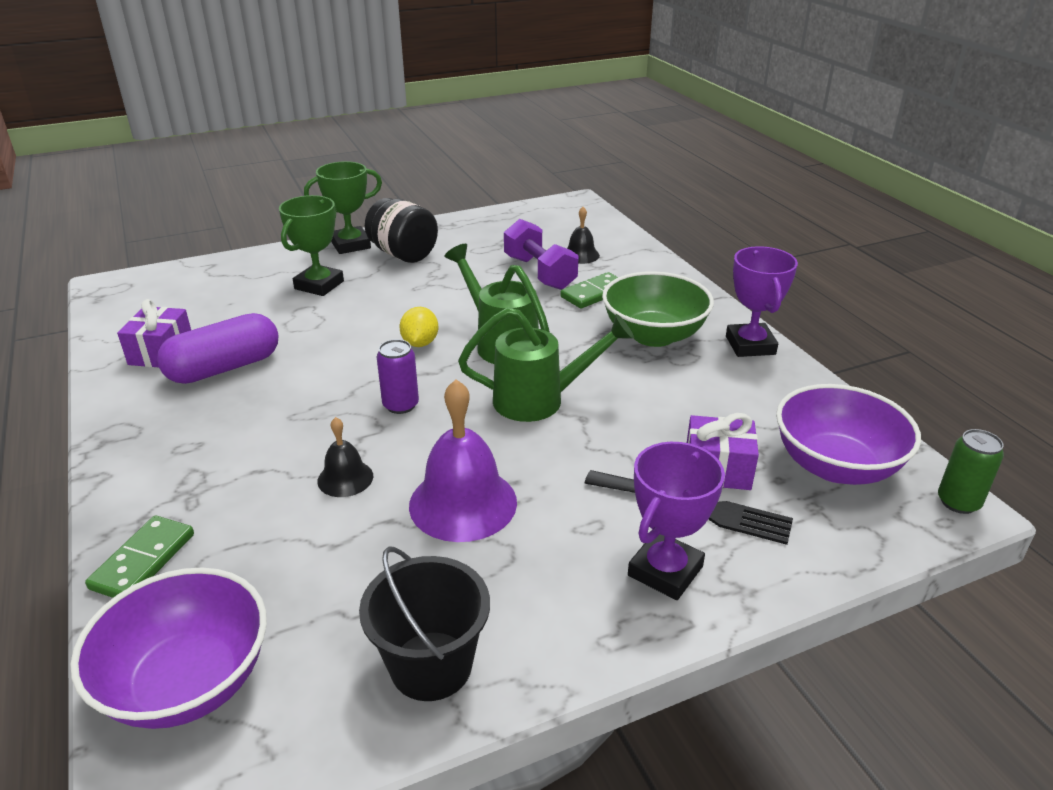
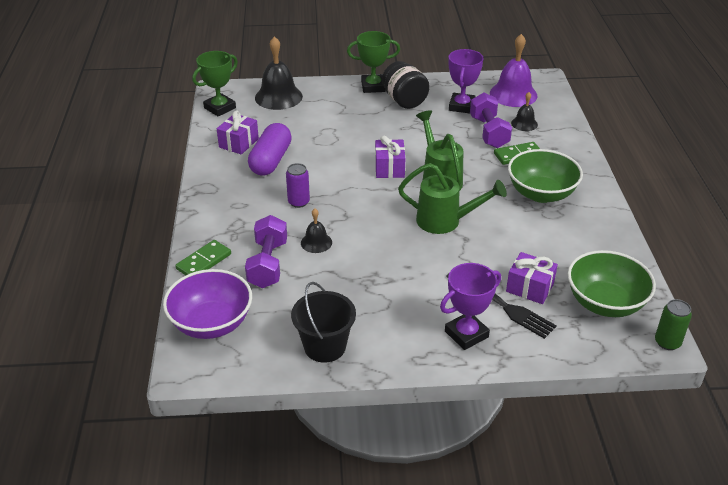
camera: 20 degrees right, 5 degrees up
(210, 279) = (278, 97): none -> black bell
(224, 368) = (271, 160): purple capsule -> purple capsule turned 60 degrees counterclockwise
(270, 536) = (268, 264): none -> purple dumbbell
(319, 285) = (343, 114): green trophy -> green trophy (220, 108)
(400, 405) = (362, 206): purple can -> purple can (298, 202)
(420, 343) = (389, 168): yellow lemon -> purple gift
(463, 503) = (374, 271): purple bell -> purple bell (513, 94)
(750, 345) = (602, 214): purple trophy -> purple trophy (461, 106)
(835, 466) = (605, 303): purple bowl -> green bowl

